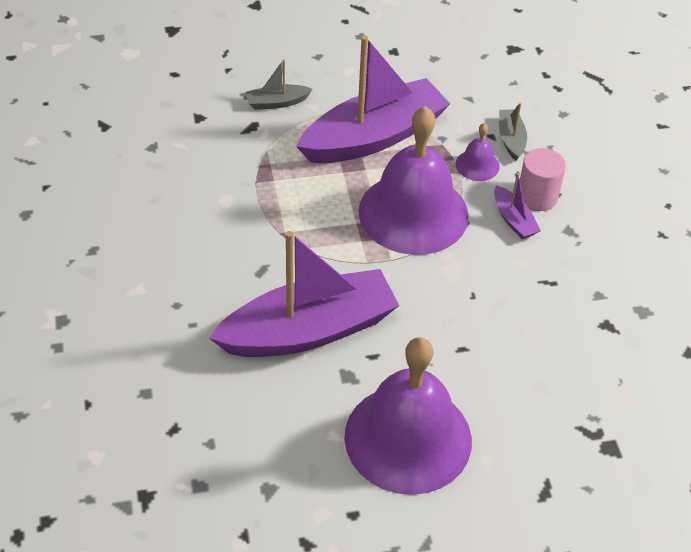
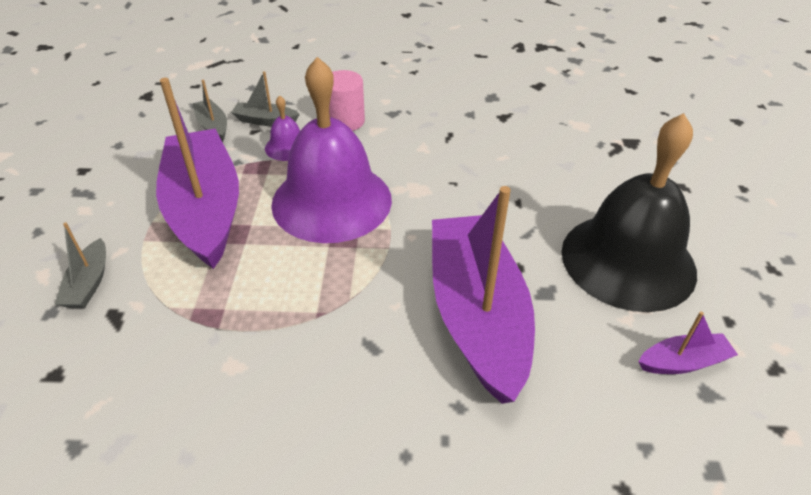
camera: 75 degrees left, 5 degrees down
(408, 438) = (628, 260): purple bell -> black bell
(486, 107) = (213, 126): none -> grey boat
(513, 220) = (368, 140): purple boat -> purple boat (683, 362)

